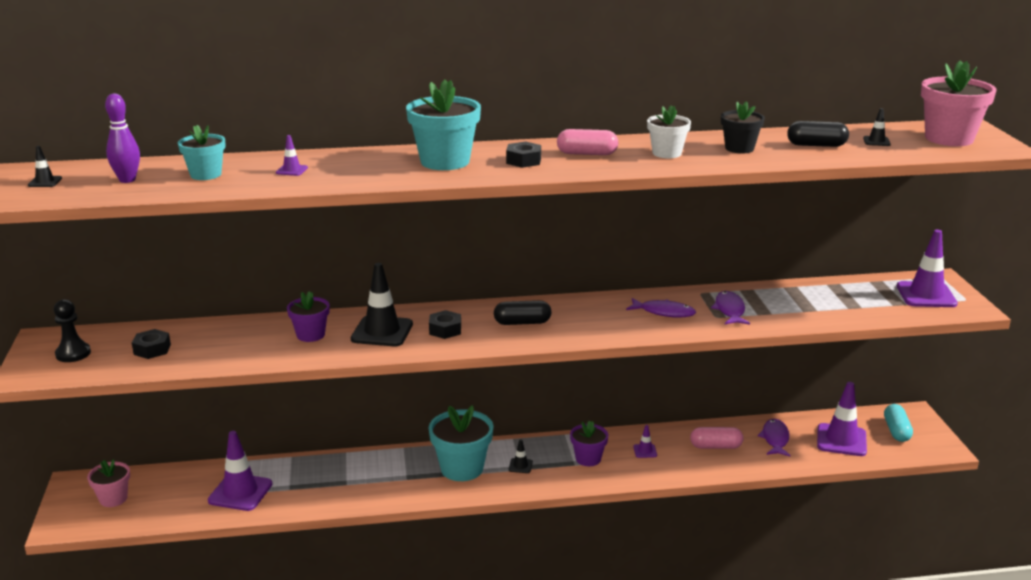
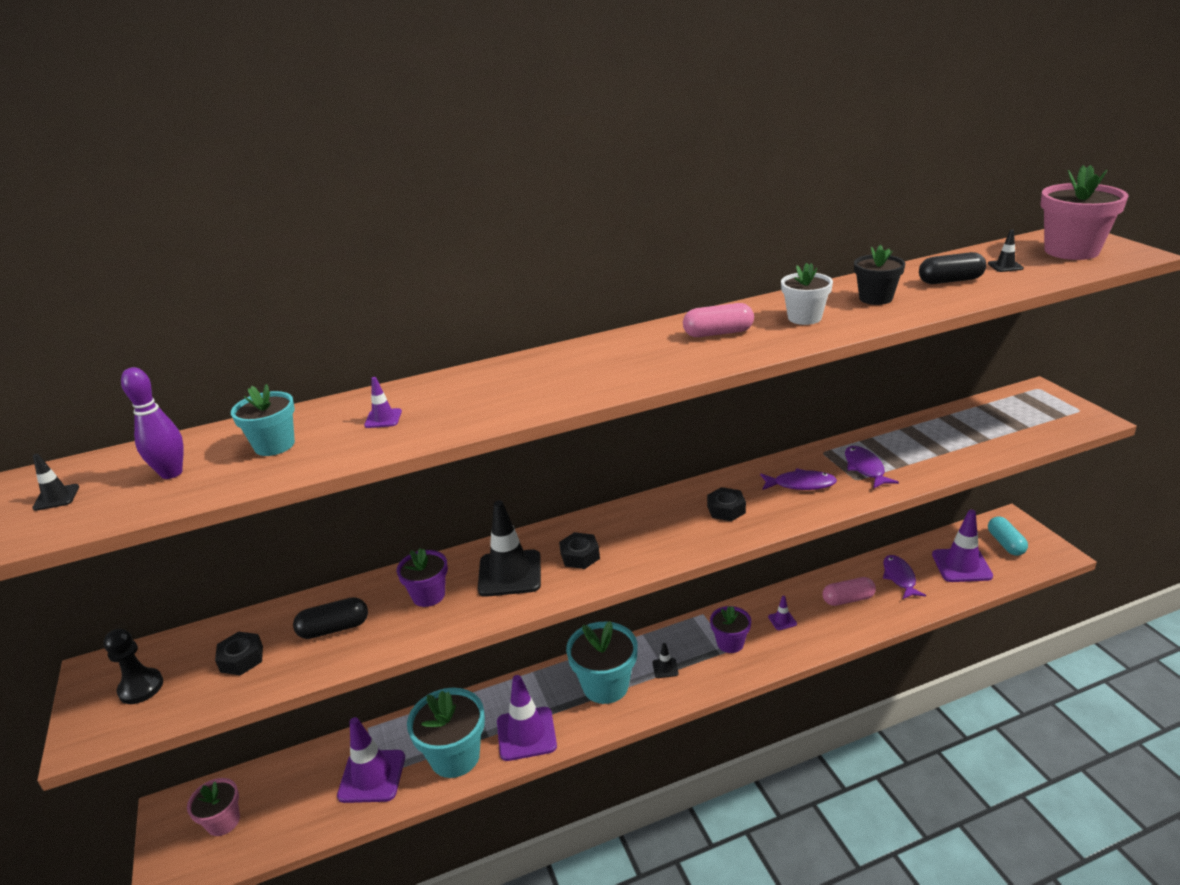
camera: 10 degrees left, 5 degrees up
(445, 161) = (563, 372): turquoise flower pot -> turquoise flower pot (455, 756)
(522, 323) = (660, 528): black capsule -> black capsule (334, 629)
(523, 161) = (654, 355): black nut -> black nut (726, 509)
(926, 295) = (1040, 412): purple traffic cone -> purple traffic cone (526, 734)

